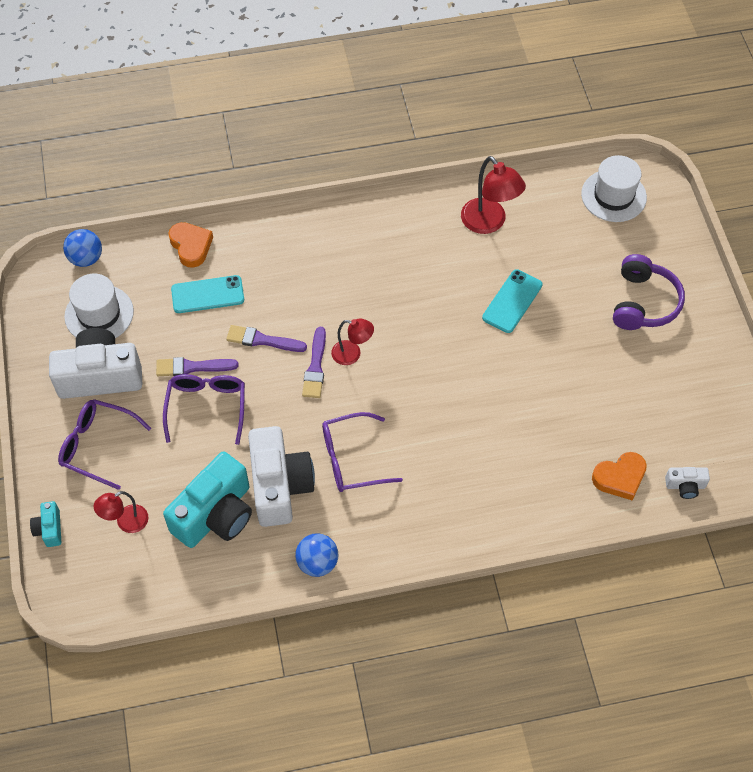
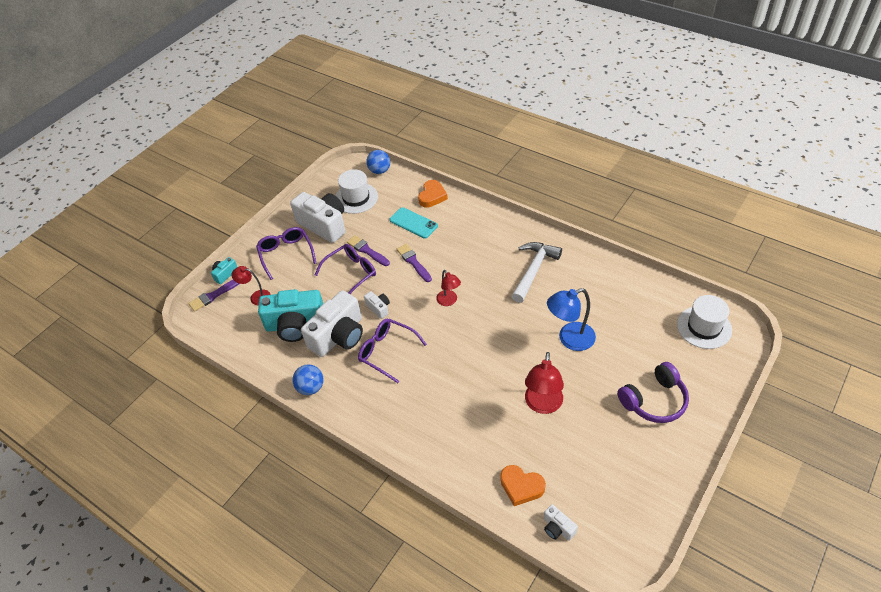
camera: 50 degrees right, 10 degrees down
(286, 421) = (378, 308): none -> white camera
(315, 367) = (423, 293): purple brush -> purple brush (213, 295)
(400, 253) = (534, 270): none -> white hammer
(489, 223) = (604, 289): red lamp -> red lamp (542, 405)
(512, 301) = (569, 339): turquoise phone -> blue lamp

